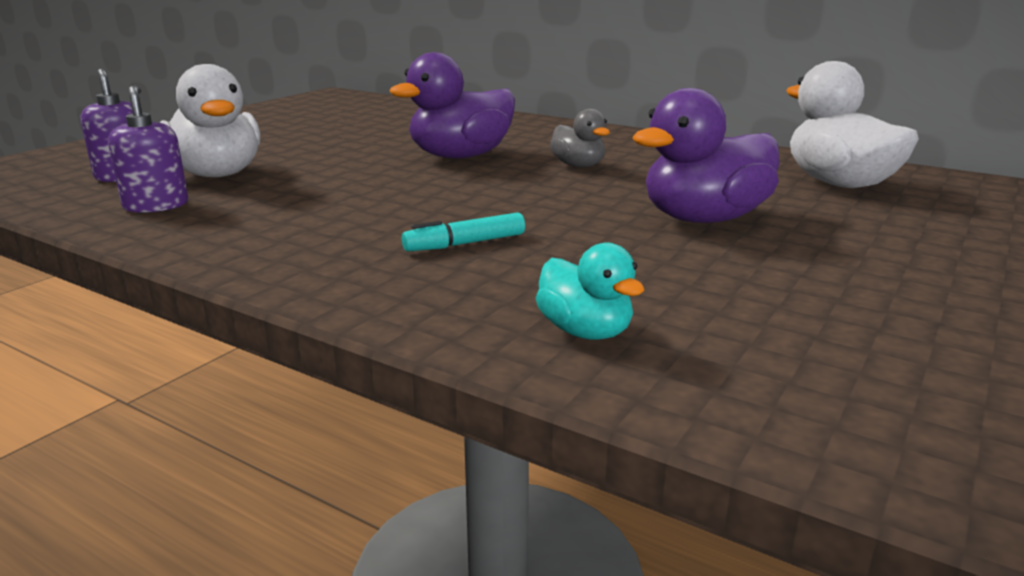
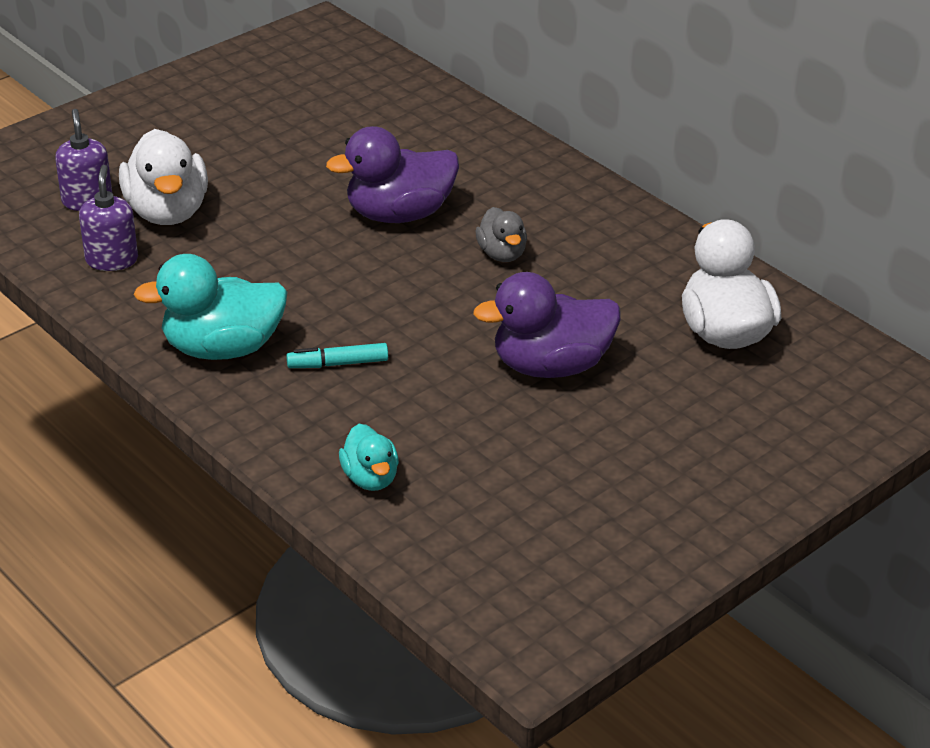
camera: 15 degrees right, 15 degrees up
(313, 248) = (222, 348): none -> turquoise duck

